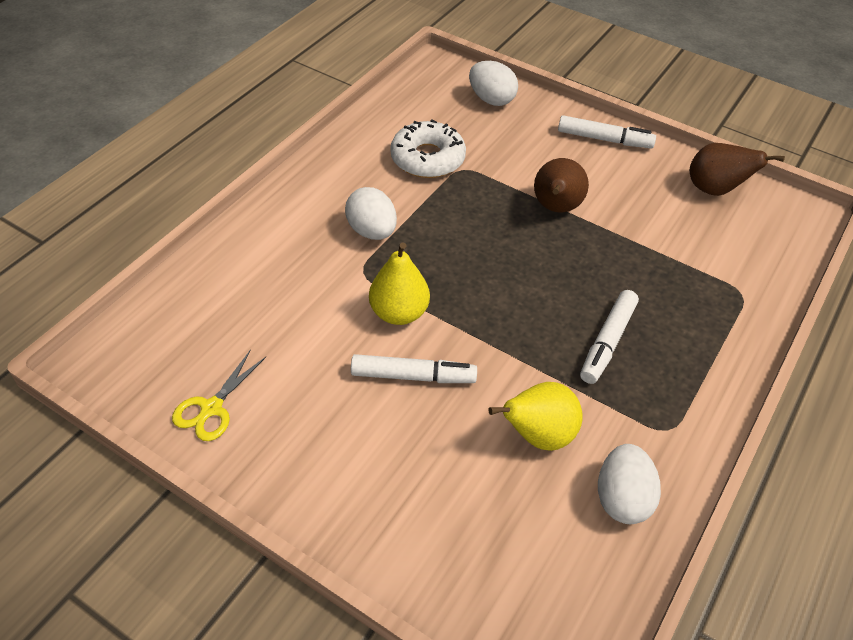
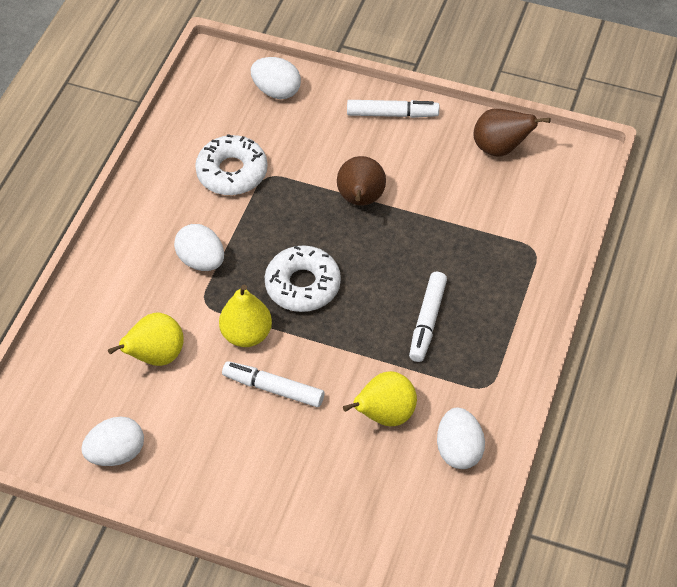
camera: 10 degrees left, 5 degrees up
(212, 408) = (116, 453): yellow scissors -> white egg
(292, 314) = (156, 356): none -> yellow pear
(413, 376) = (273, 388): white marker -> white marker turned 150 degrees counterclockwise
(474, 276) = (303, 285): none -> white donut

